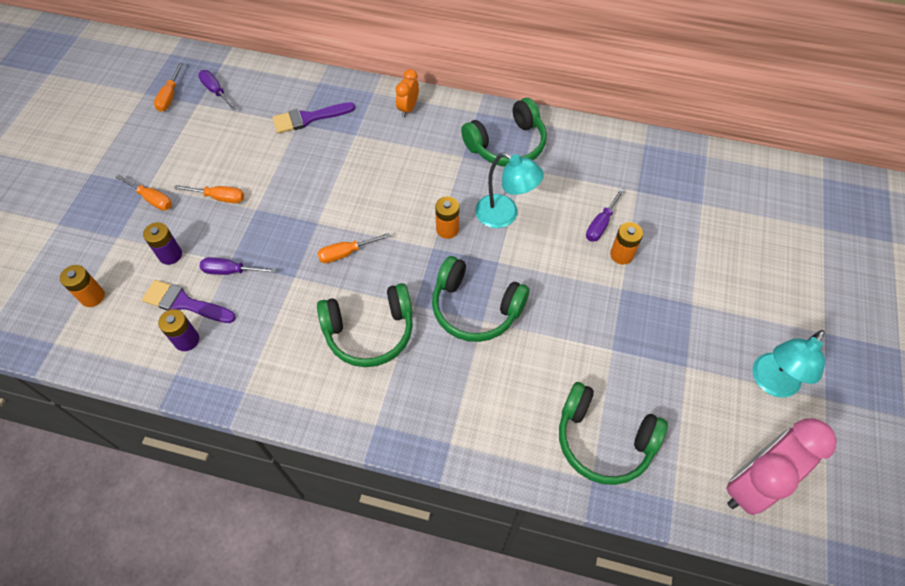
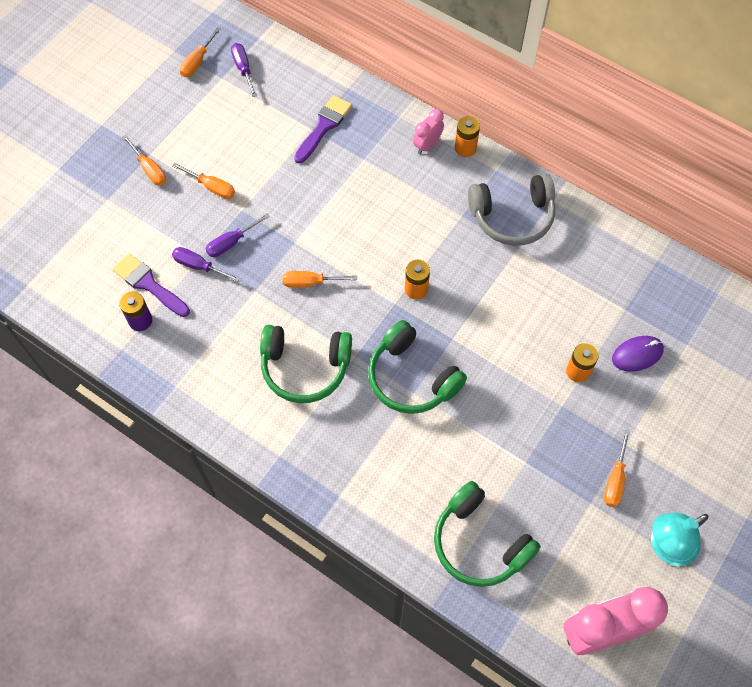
camera: 20 degrees right, 5 degrees up
(92, 296) = (71, 251): orange battery -> orange battery (465, 148)
(170, 255) = (150, 232): purple battery -> none
(308, 118) = (324, 126): purple brush -> purple brush turned 120 degrees clockwise
(408, 108) = (427, 145): orange clock -> pink clock
(504, 215) = (478, 292): turquoise lamp -> none
(507, 145) = (512, 217): green headphones -> grey headphones
(601, 224) = (571, 332): purple screwdriver -> purple screwdriver (231, 242)
(665, 225) = (637, 354): none -> purple mouse
(698, 338) = (615, 479): none -> orange screwdriver

